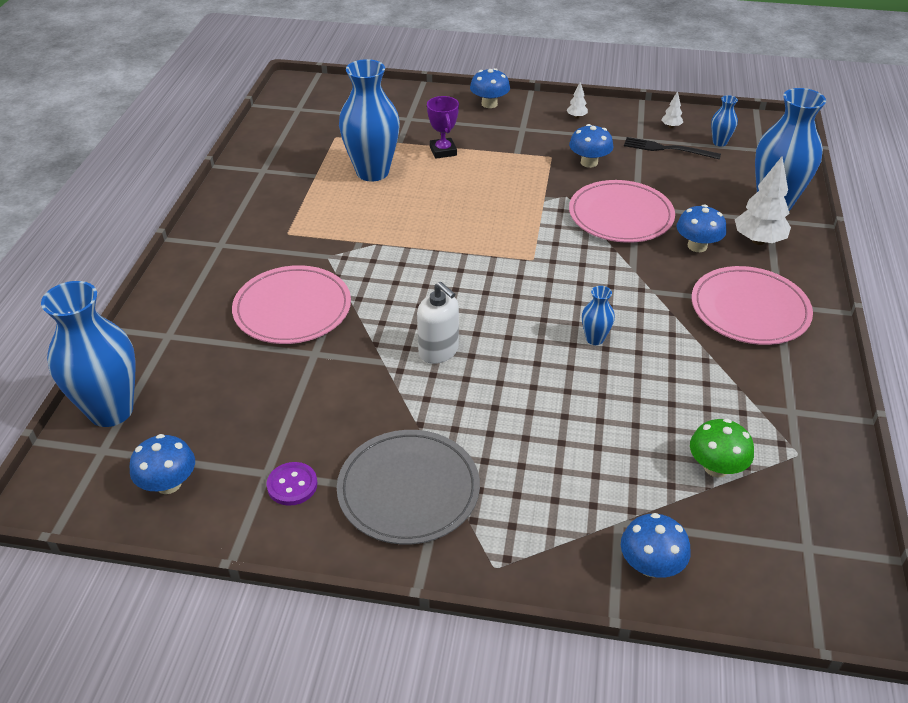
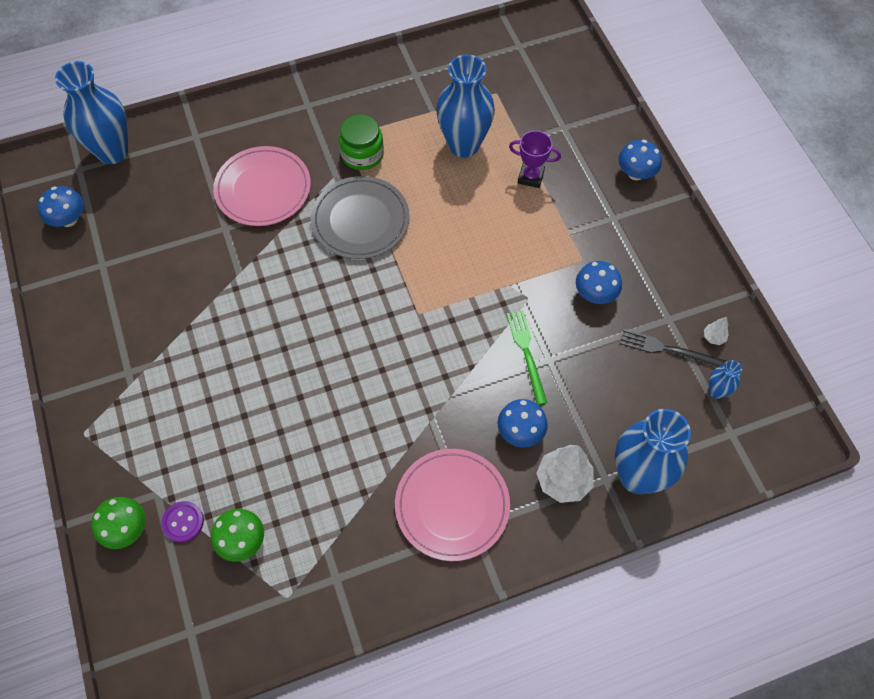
camera: 60 degrees right, 20 degrees up
(292, 485) = (98, 284): purple button -> purple button (183, 522)
(320, 231) = (362, 154): none -> green jar
(408, 490) = (125, 351): grey plate -> grey plate (360, 220)
(438, 351) = (269, 302): white soap dispenser -> none
(443, 151) = (531, 177): purple trophy -> purple trophy turned 60 degrees clockwise
(576, 117) = (668, 251): white tree -> none
(594, 339) = (343, 400): blue vase -> none
(620, 215) = (526, 353): pink plate -> green fork
(650, 565) = (126, 529): blue mushroom -> green mushroom
(667, 149) = (668, 350): black fork -> black fork turned 60 degrees counterclockwise

